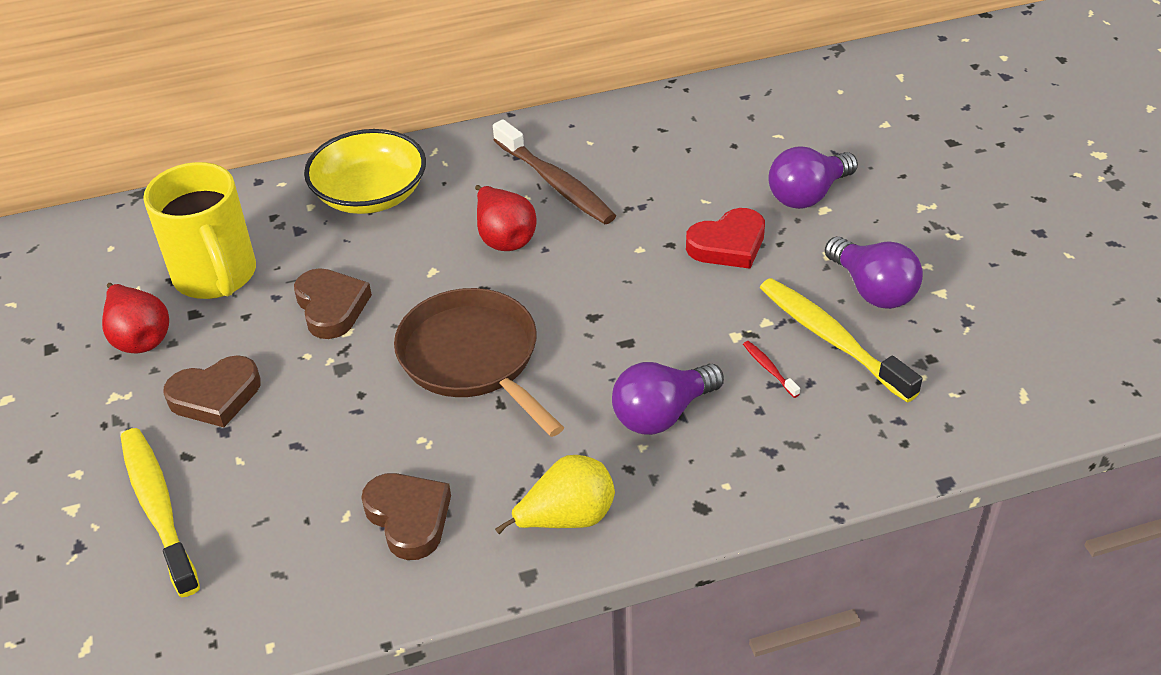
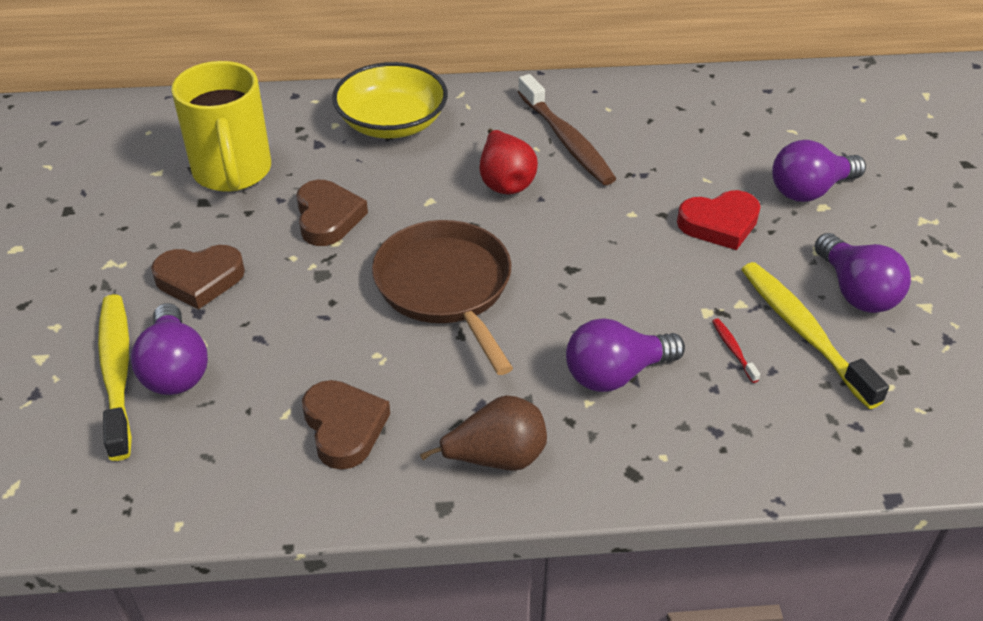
camera: 10 degrees right, 0 degrees up
(140, 338) = (149, 215): red pear -> none
(218, 493) = (175, 369): none -> purple light bulb
(567, 518) = (496, 458): yellow pear -> brown pear

